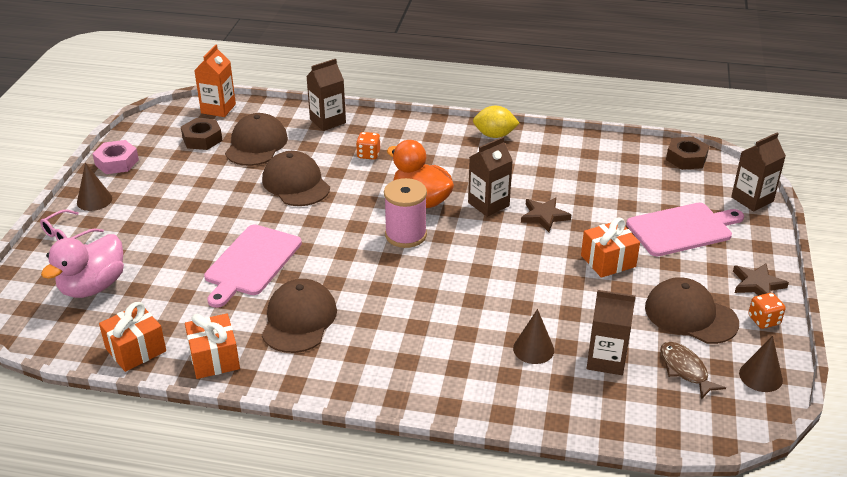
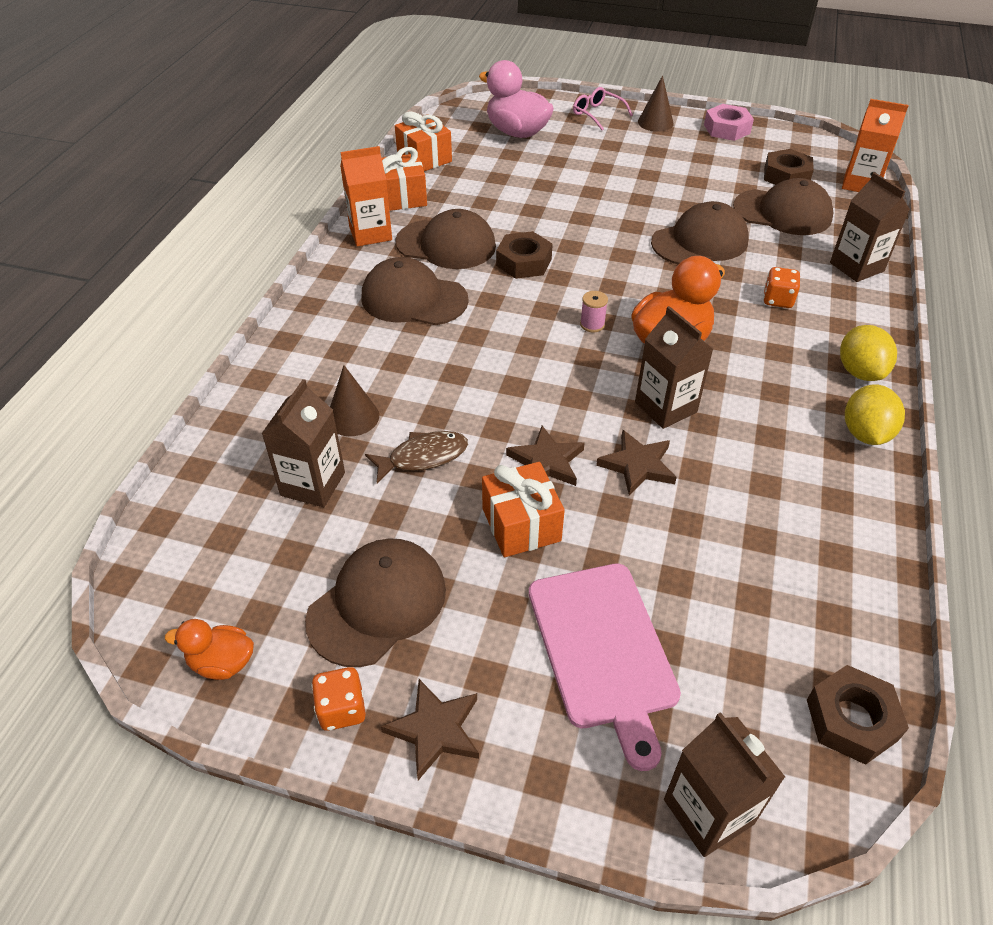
camera: 95 degrees right, 10 degrees up
(251, 263) = (545, 214): pink cutting board -> none
(279, 373) = (370, 233): none -> orange carton
(326, 272) = (524, 262): none -> brown nut
(382, 332) = (414, 299): none -> brown cap
(405, 235) = (592, 324): pink spool -> pink spool, size x0.45
(439, 131) = (860, 371): none -> yellow lemon
(552, 252) = (546, 462): none -> brown star
(685, 370) = (267, 568): brown fish -> brown fish (423, 457)
(760, 376) = (222, 663): brown cone -> orange duck

